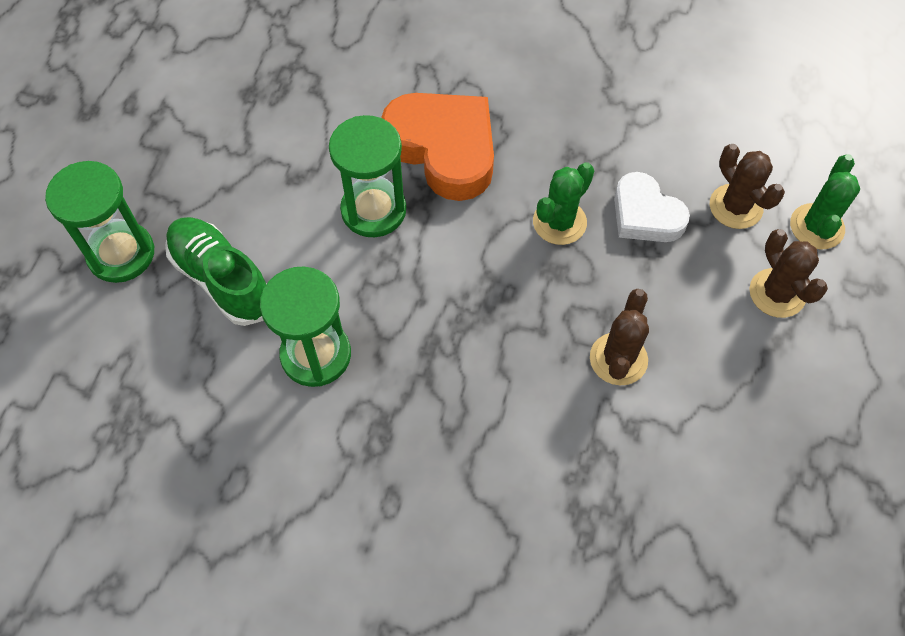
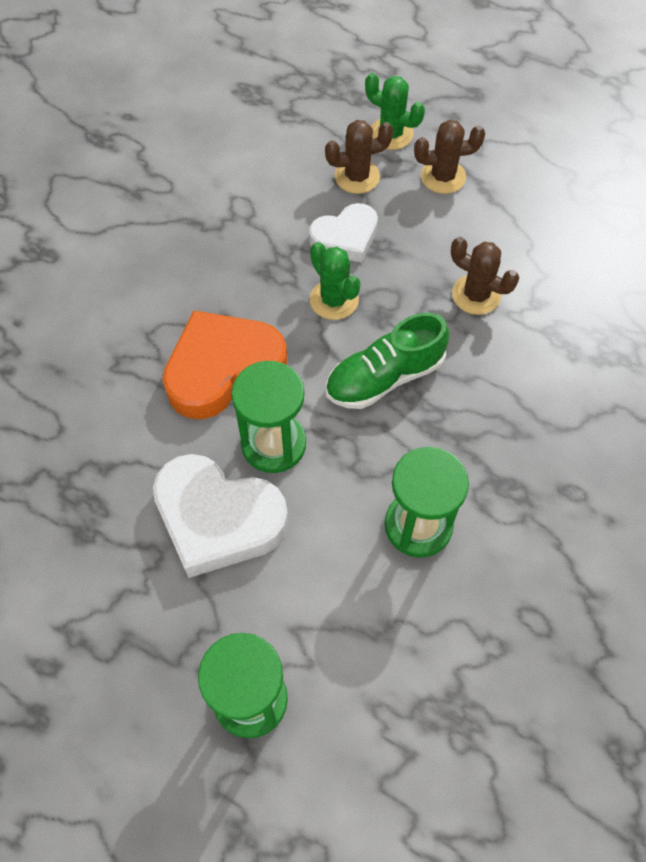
camera: 75 degrees left, 0 degrees up
(222, 279) = (311, 598): green shoe -> green shoe (384, 377)
(285, 186) = (218, 519): none -> white heart

